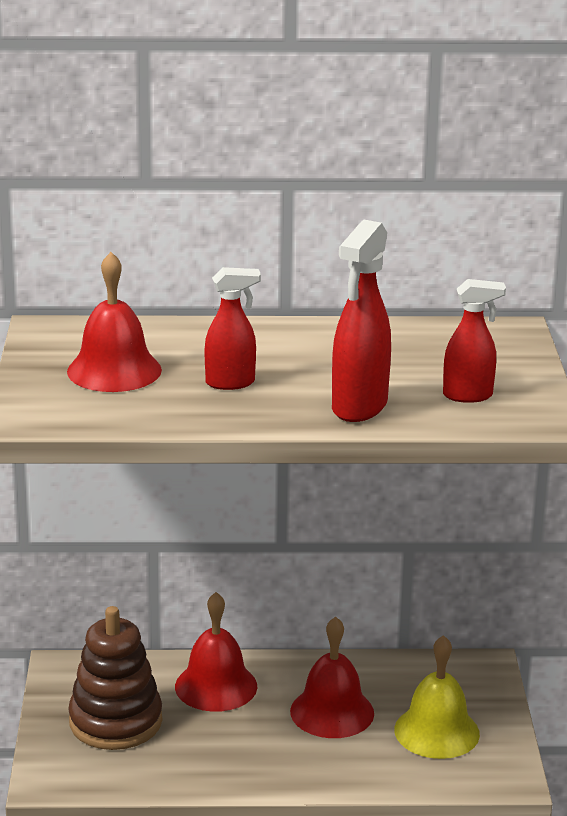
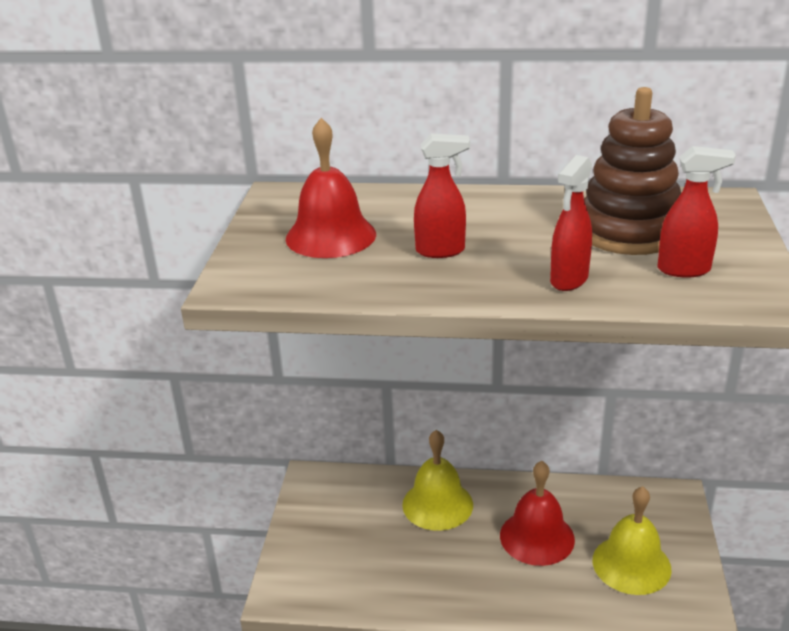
camera: 10 degrees right, 5 degrees up
(115, 721) = (348, 535): brown stacking toy -> brown stacking toy (628, 231)
(216, 686) = (437, 504): red bell -> yellow bell
(359, 407) = (568, 280): red spray bottle -> red spray bottle, size x0.65

